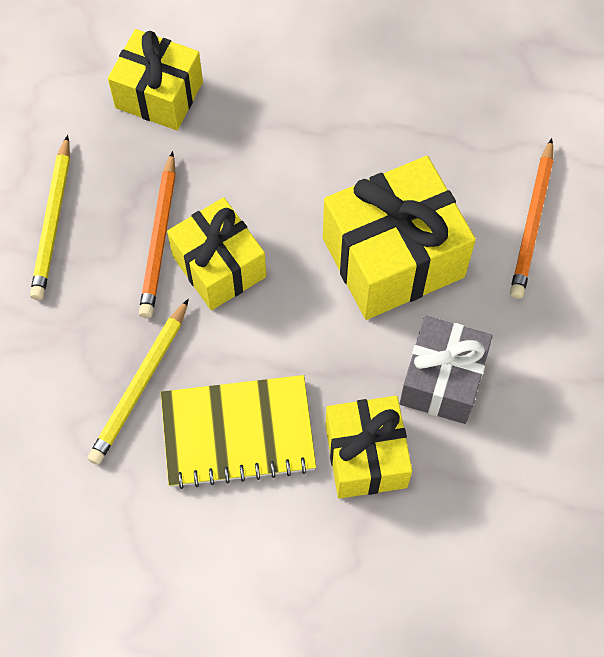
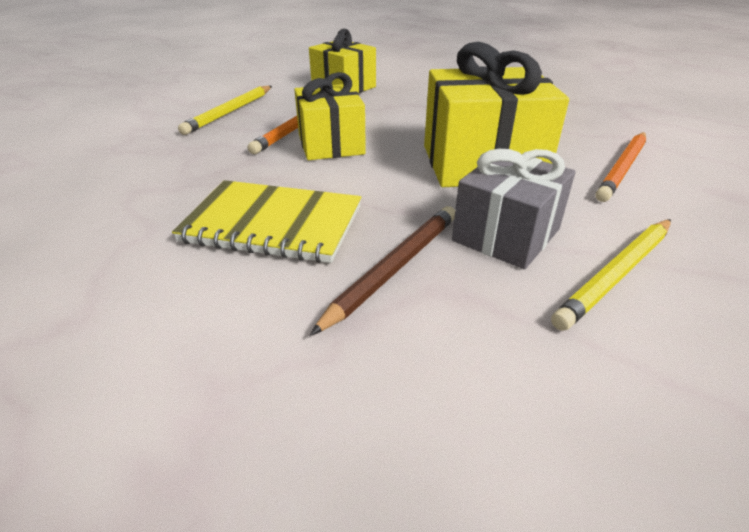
camera: 20 degrees right, 30 degrees down
(139, 385) = (213, 182): yellow pencil -> yellow pencil (615, 274)
(366, 456) = (395, 268): yellow gift -> brown pencil

